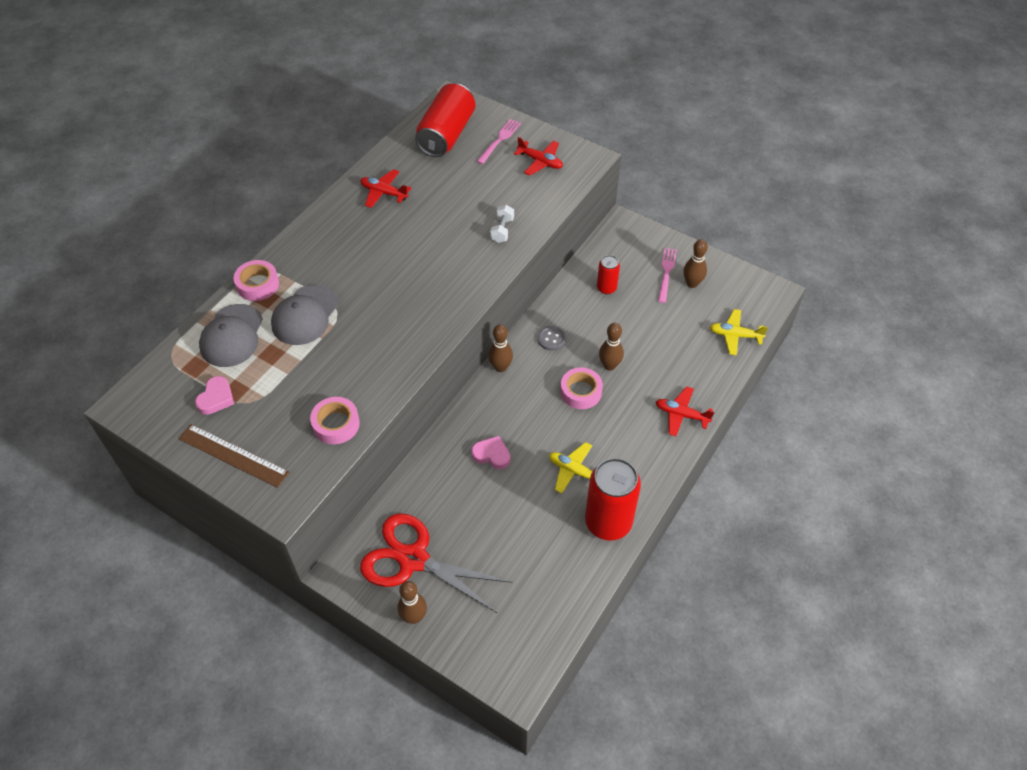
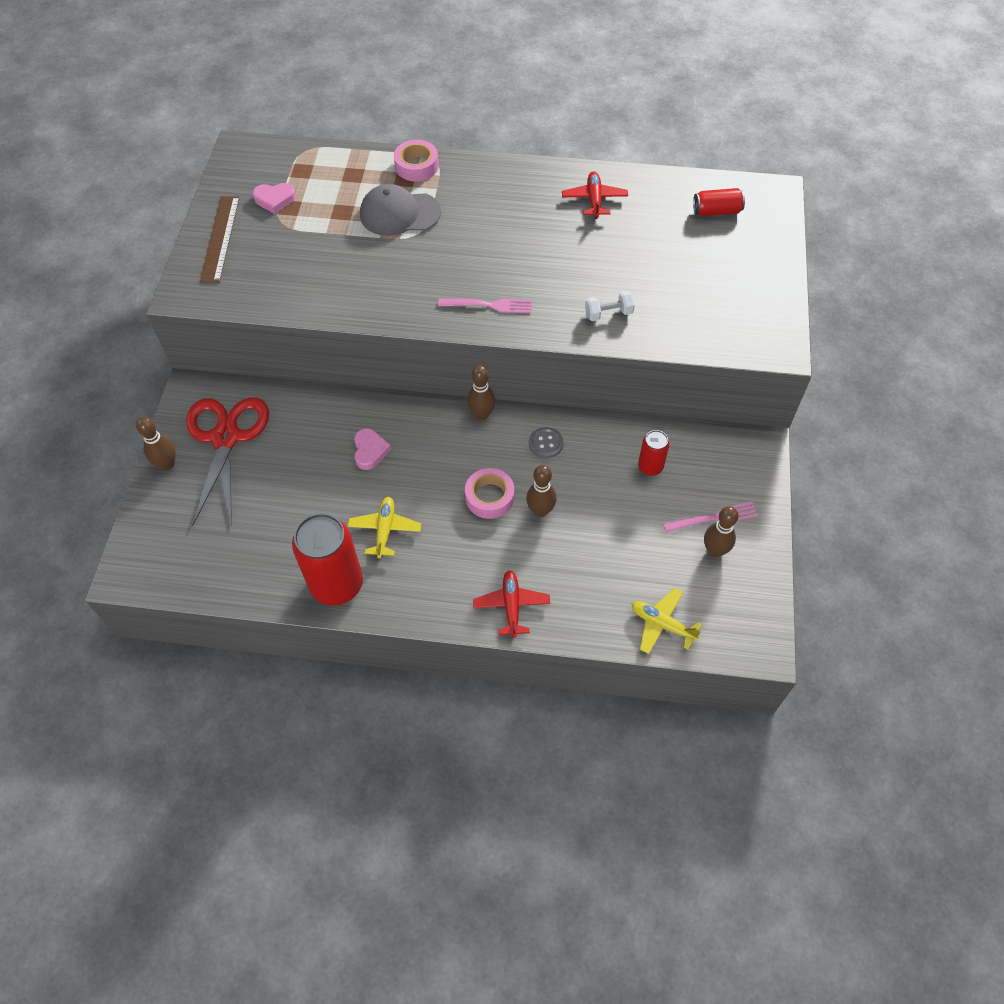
camera: 65 degrees right, 5 degrees up
(232, 336) = (348, 177): grey cap -> none
(336, 424) = (286, 291): pink tape -> none
(446, 134) = (716, 211): red can -> red can, size x0.51
(499, 140) = (744, 257): pink fork -> pink fork (489, 305)
(540, 162) = (738, 305): red plane -> none
(735, 335) = (662, 624): yellow plane -> yellow plane turned 45 degrees counterclockwise

